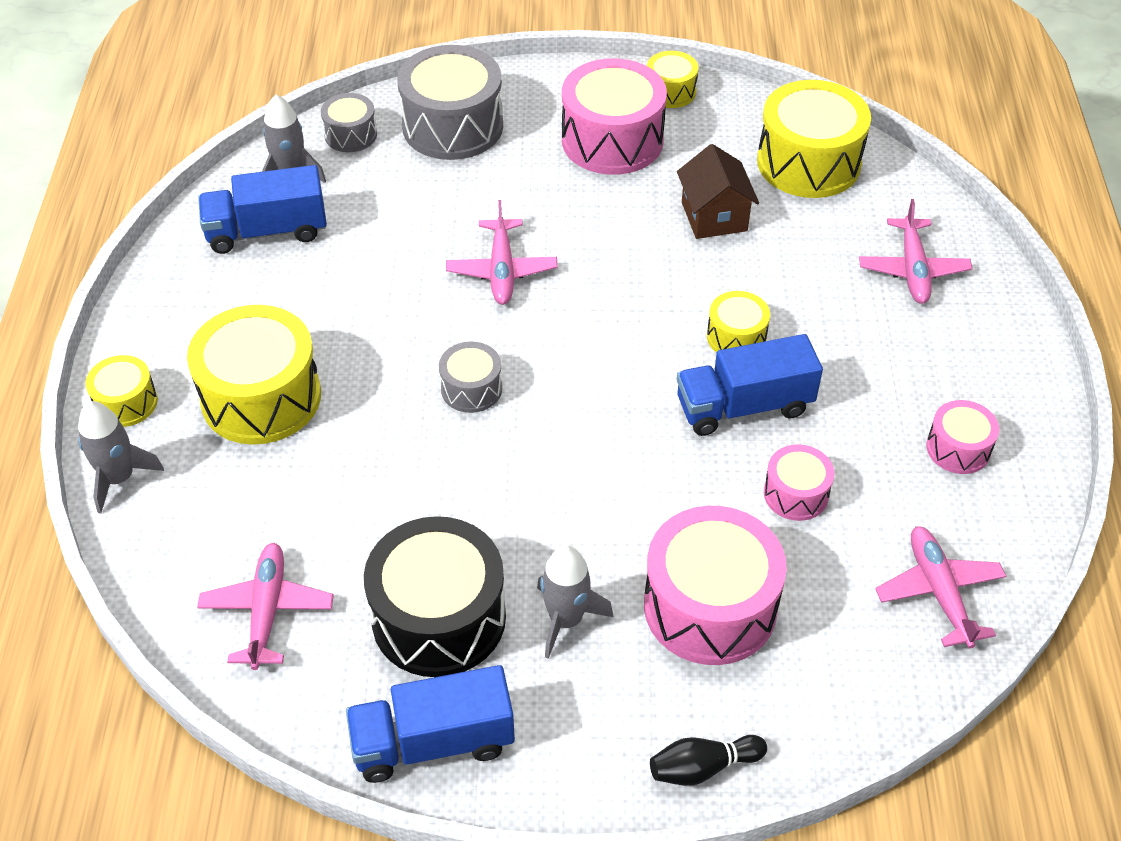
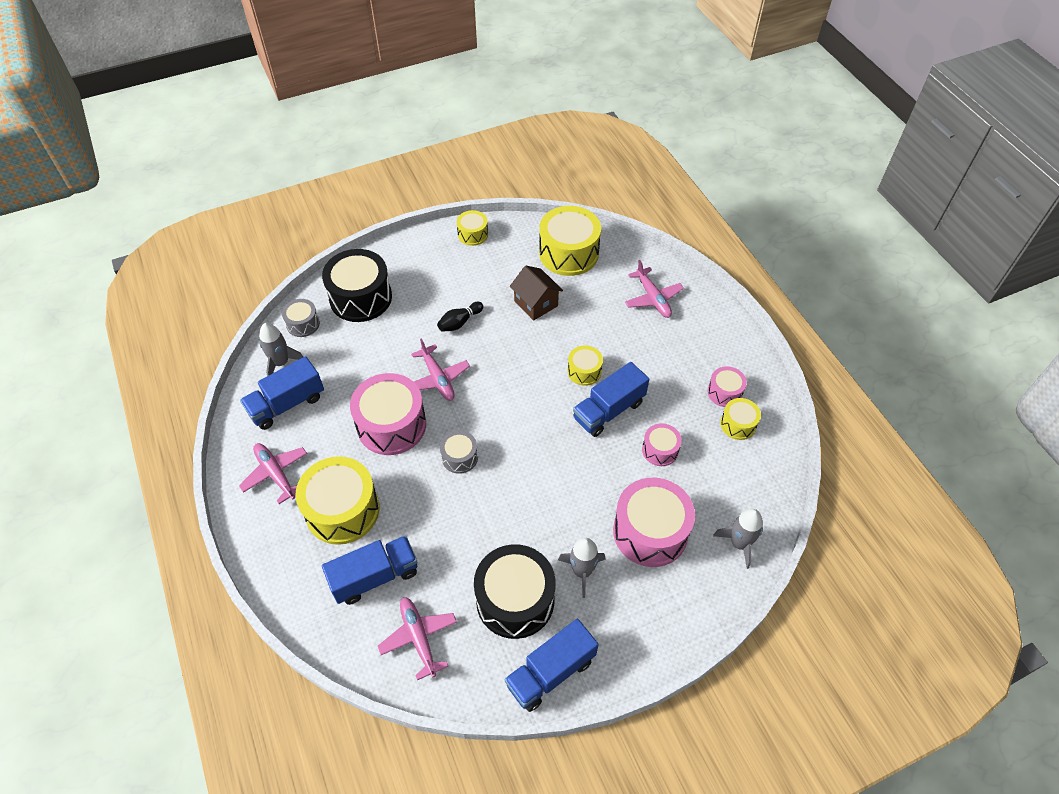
camera: 25 degrees left, 5 degrees up
(119, 478) = (286, 595): grey rocket -> grey rocket (739, 543)
(126, 403) = (262, 546): yellow drum -> yellow drum (738, 424)
(254, 503) = (375, 577): none -> blue truck
(452, 126) = (360, 298): grey drum -> black drum
(612, 140) = (456, 276): pink drum -> pink drum (391, 425)
(702, 767) = (692, 622): black bowling pin -> black bowling pin (459, 322)
(939, 592) = (754, 476): pink plane -> pink plane (276, 474)

